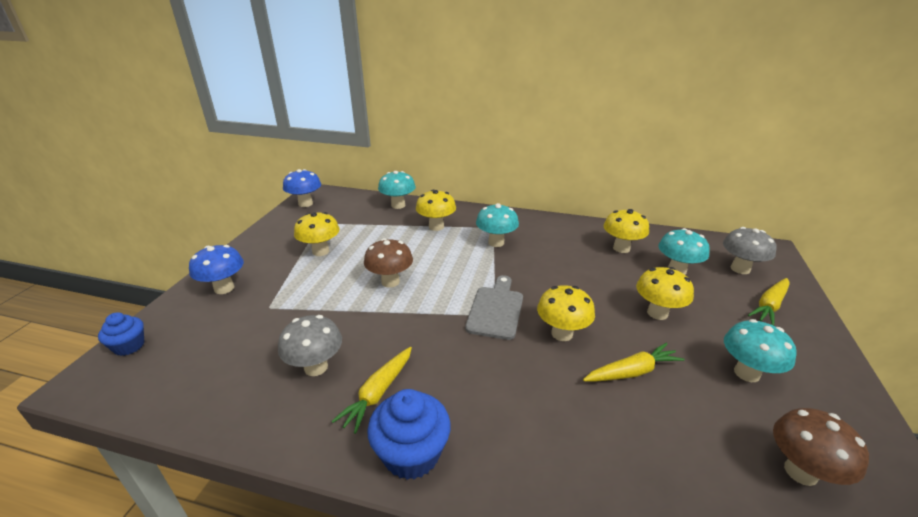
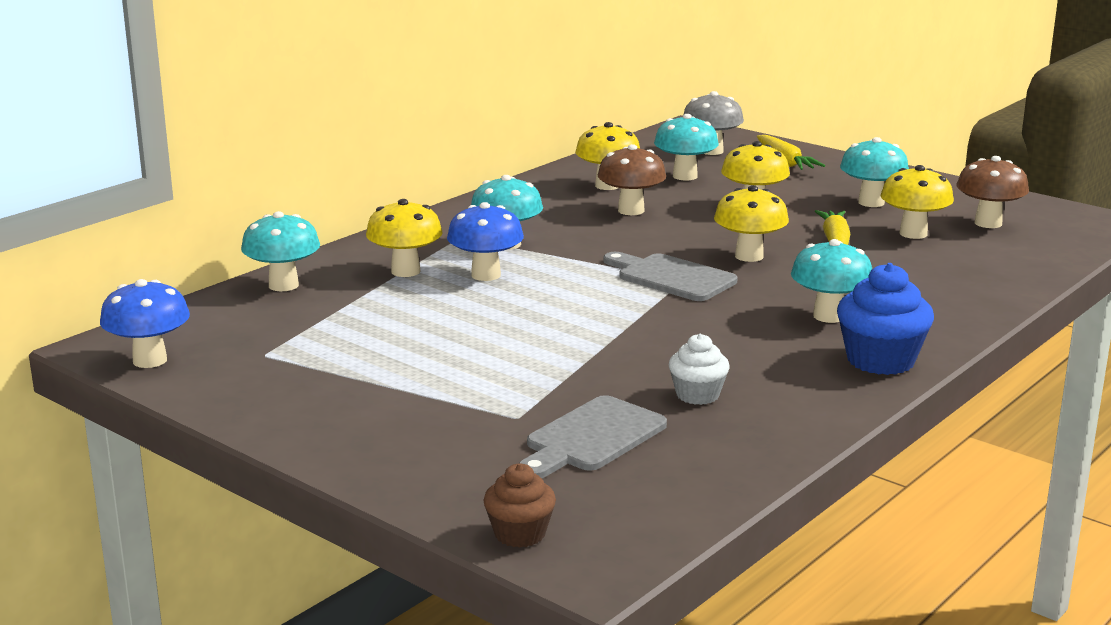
camera: 65 degrees left, 10 degrees down
(129, 346) = (520, 534): blue cupcake -> brown cupcake
(224, 288) = (413, 452): blue mushroom -> blue mushroom (486, 275)
(247, 340) = (591, 438): none -> grey cutting board
(316, 367) = (697, 395): grey mushroom -> white cupcake
(320, 251) = (378, 364): yellow mushroom -> yellow mushroom (913, 234)
(378, 393) = (775, 364): yellow carrot -> none
(390, 282) = (537, 326): brown mushroom -> brown mushroom (631, 210)
(481, 402) = (828, 316): none -> turquoise mushroom

